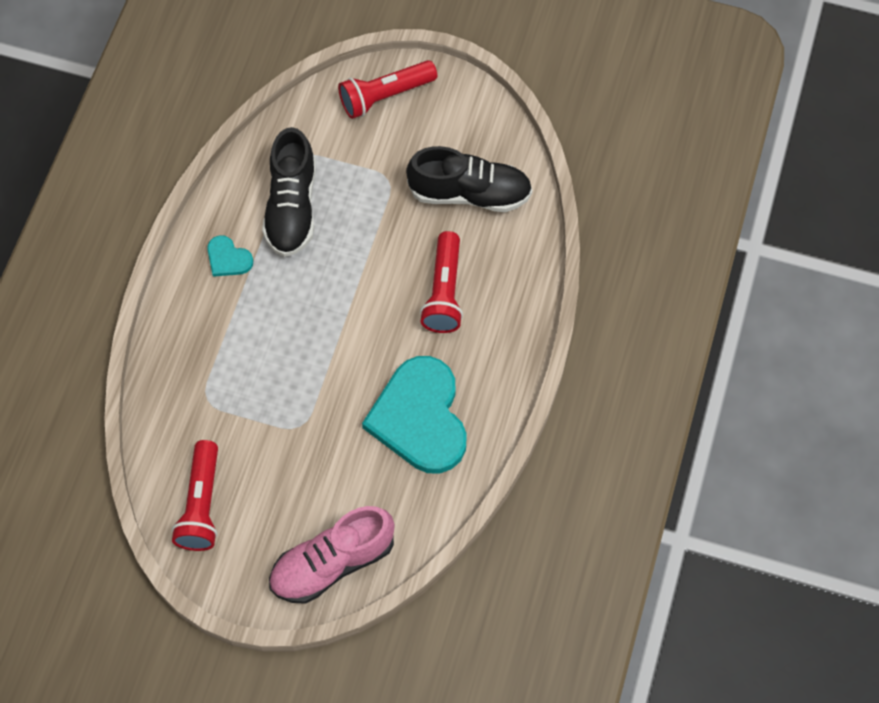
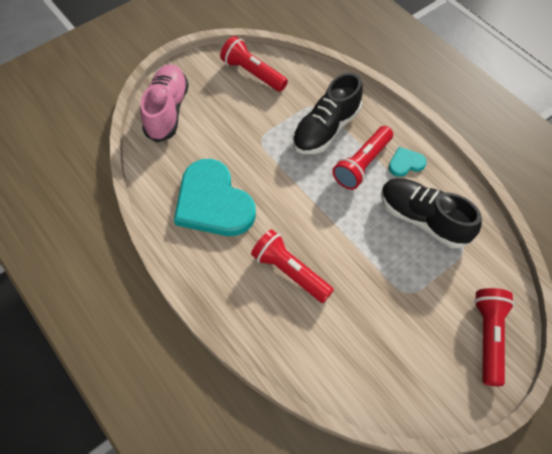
camera: 125 degrees right, 5 degrees down
(260, 300) = (362, 164): none -> red flashlight
(420, 418) = (213, 202): turquoise heart -> turquoise heart turned 150 degrees counterclockwise
(469, 193) = (359, 342): black shoe -> black shoe (326, 129)

